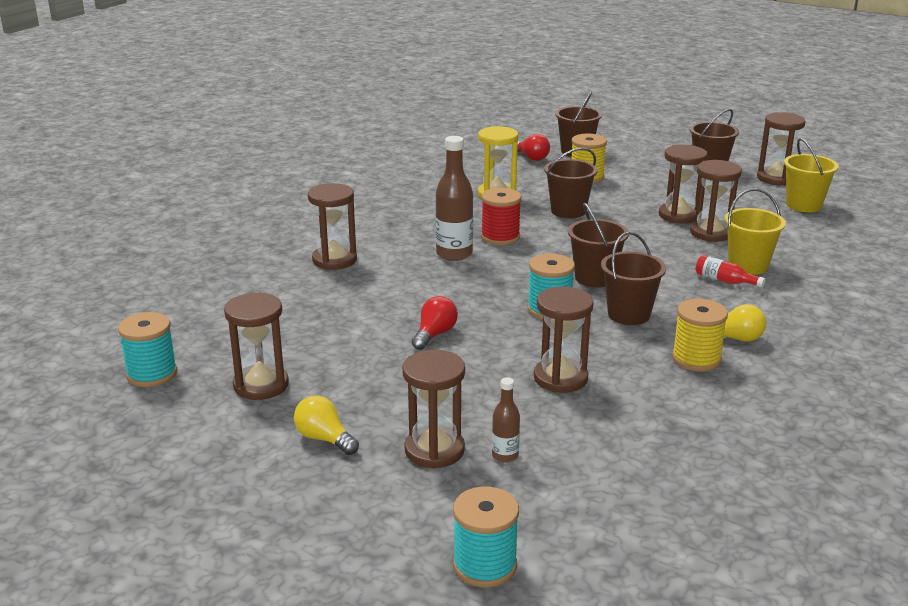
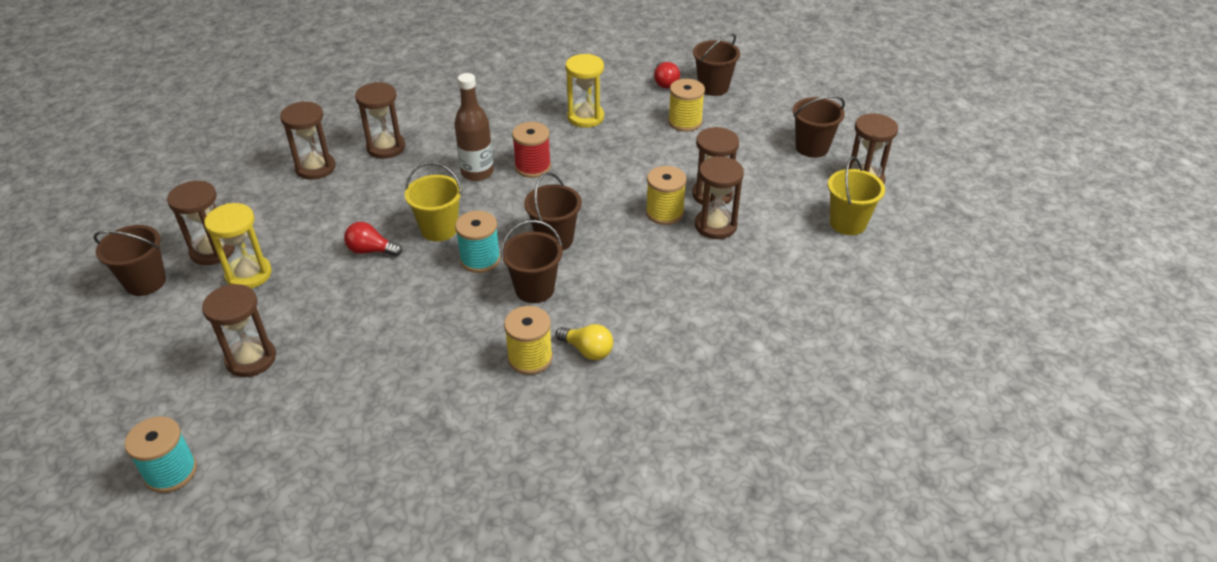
camera: 30 degrees right, 15 degrees up
(152, 374) = (162, 213): turquoise spool -> none
(324, 439) = (198, 316): yellow light bulb -> none
(331, 390) = (249, 274): none -> yellow hourglass
(434, 334) = (371, 250): red light bulb -> red light bulb turned 135 degrees counterclockwise
(505, 455) = (288, 386): brown bottle -> none
(560, 378) = (408, 332): brown hourglass -> brown hourglass (315, 168)
(568, 211) = (622, 156): brown bucket -> brown bucket (145, 282)
(659, 236) = (664, 213): none -> yellow spool
(724, 281) = (658, 284): red bottle -> none
(748, 266) = (701, 276): yellow bucket -> yellow bucket (439, 229)

